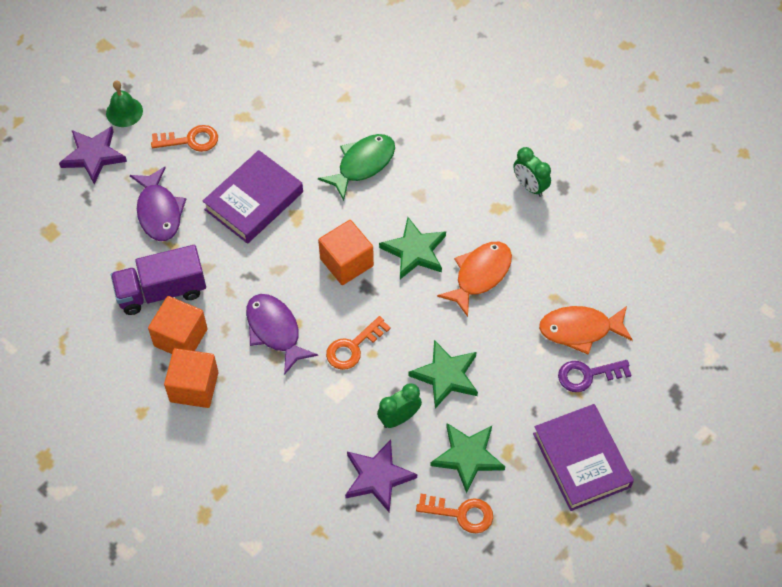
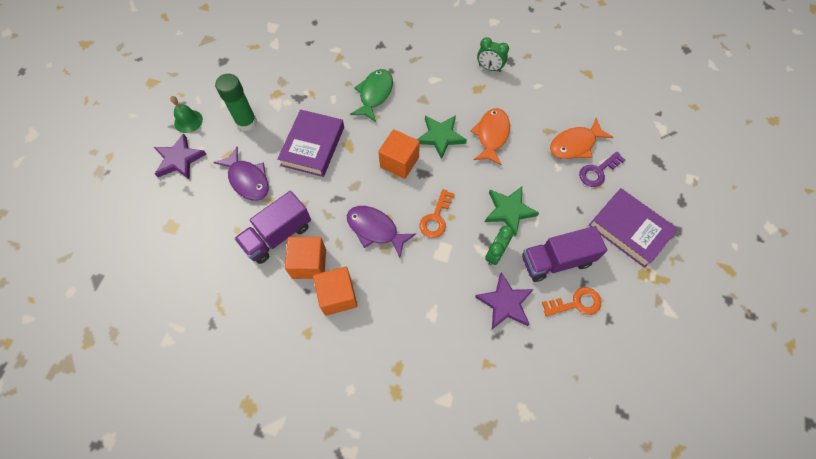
camera: 25 degrees left, 5 degrees up
(190, 140) = (246, 122): orange key -> green glue stick
(467, 457) = (556, 260): green star -> purple truck

